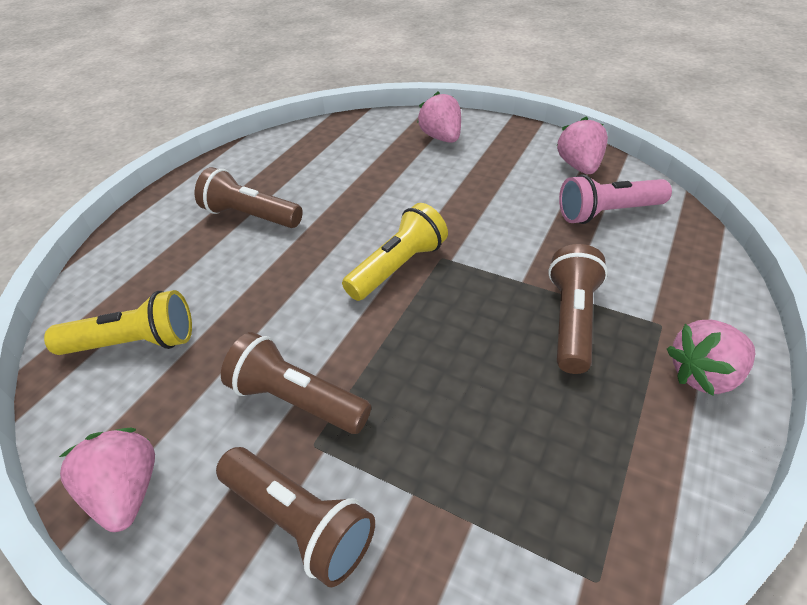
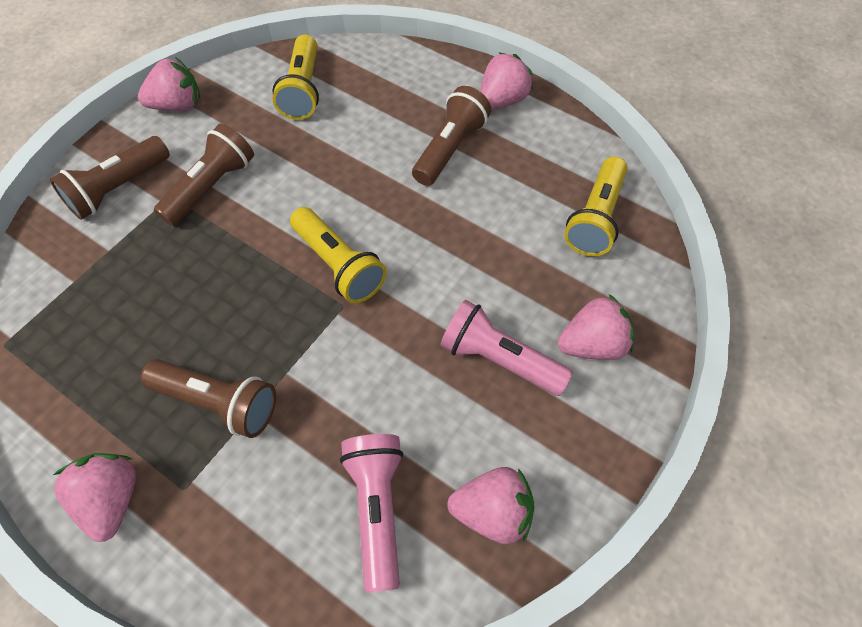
camera: 95 degrees right, 15 degrees up
(192, 192) = (502, 101): none -> pink strawberry
(331, 141) = (595, 218): none -> yellow flashlight
(466, 172) = (499, 359): none -> pink flashlight

